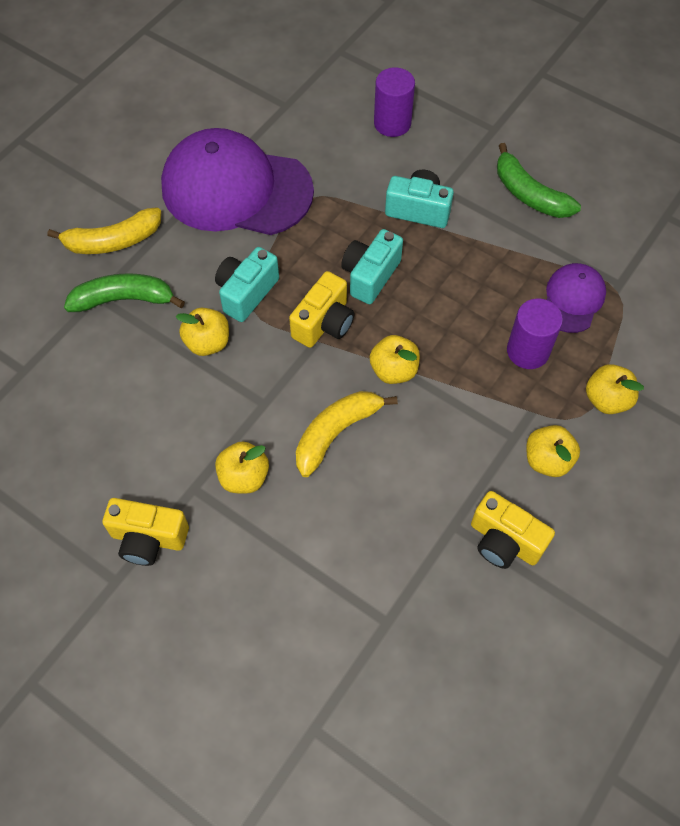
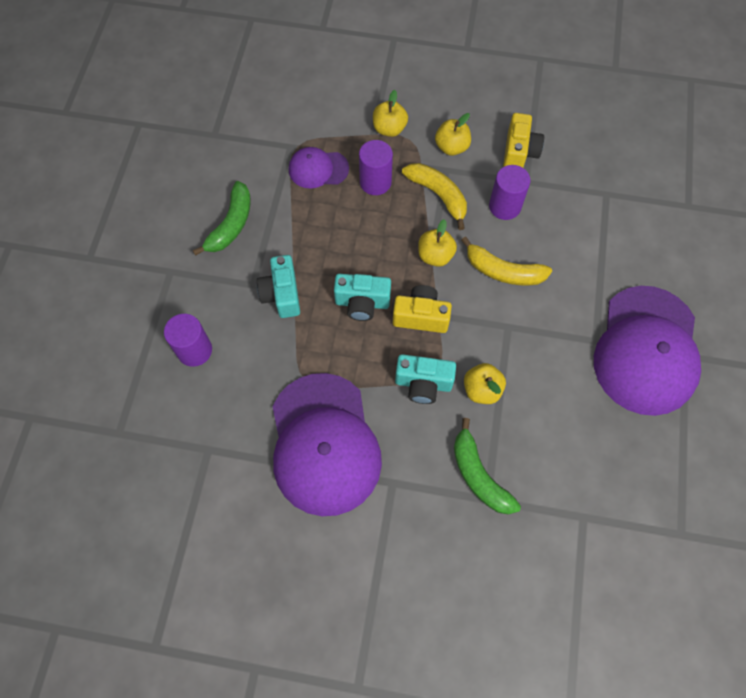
camera: 115 degrees left, 5 degrees up
(113, 241) = (428, 519): yellow banana -> yellow banana (438, 195)
(148, 538) = (646, 350): yellow camera -> purple cap
(244, 477) = (569, 313): yellow apple -> none
(426, 480) = (505, 206): none -> purple cylinder

